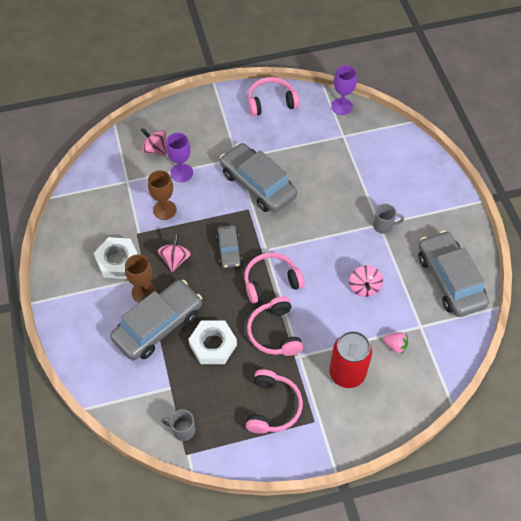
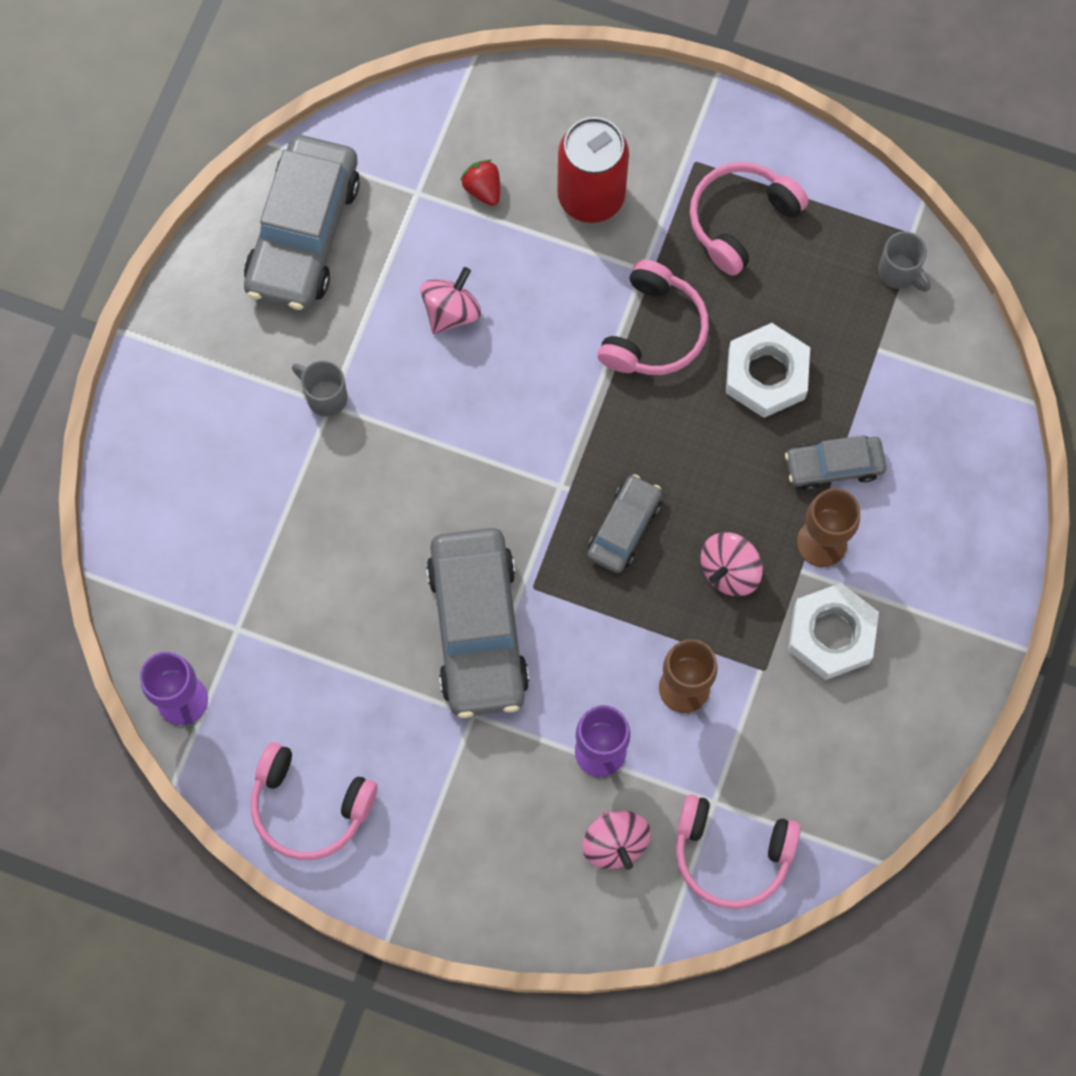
camera: 145 degrees left, 15 degrees up
(158, 325) = (834, 466): grey car -> grey car, size x0.53
(271, 281) = (595, 421): pink headphones -> pink headphones (731, 854)
(395, 345) = (483, 189): pink strawberry -> red strawberry

